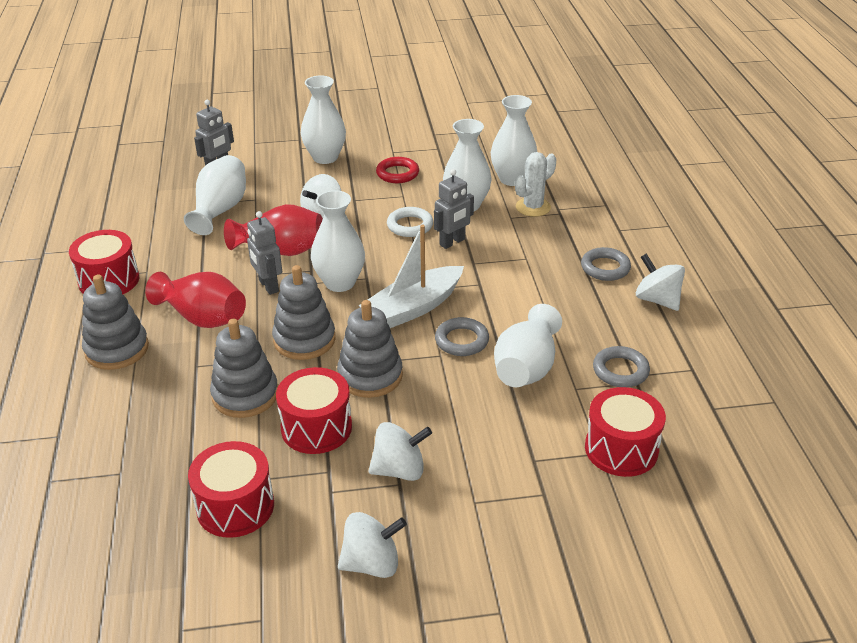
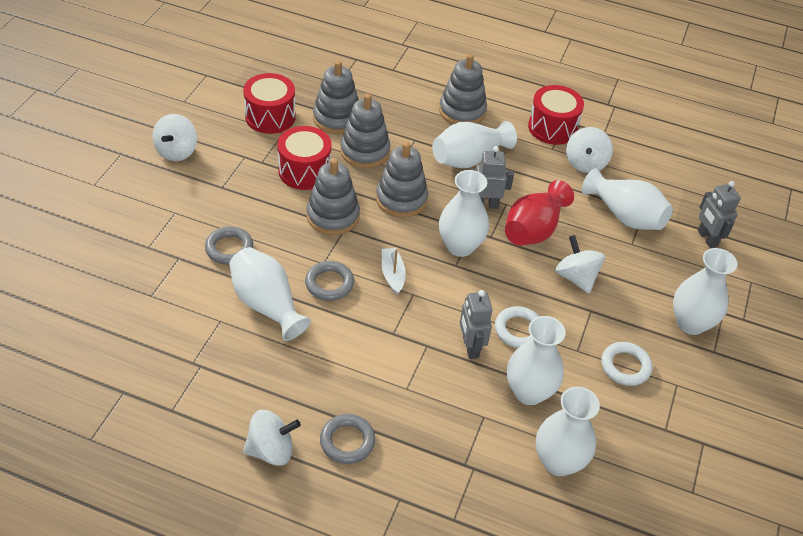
camera: 115 degrees right, 10 degrees up
(197, 443) = (337, 118): none -> grey stacking toy
(203, 318) = (469, 159): red vase -> white vase
(397, 173) = (625, 366): red ring -> white ring
(399, 470) = (233, 192): white spinning top -> white spinning top (585, 163)
(413, 308) = (392, 274): white boat -> white boat, size x0.52
(533, 207) = (490, 447): white cactus -> none
(620, 371) = (213, 360): grey ring -> grey ring (229, 248)
(621, 449) = (143, 309): red drum -> none

